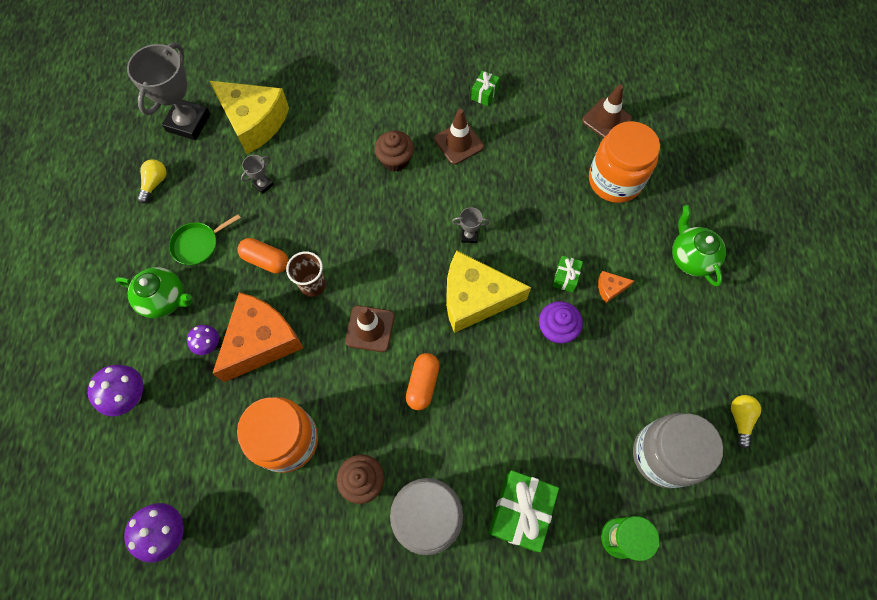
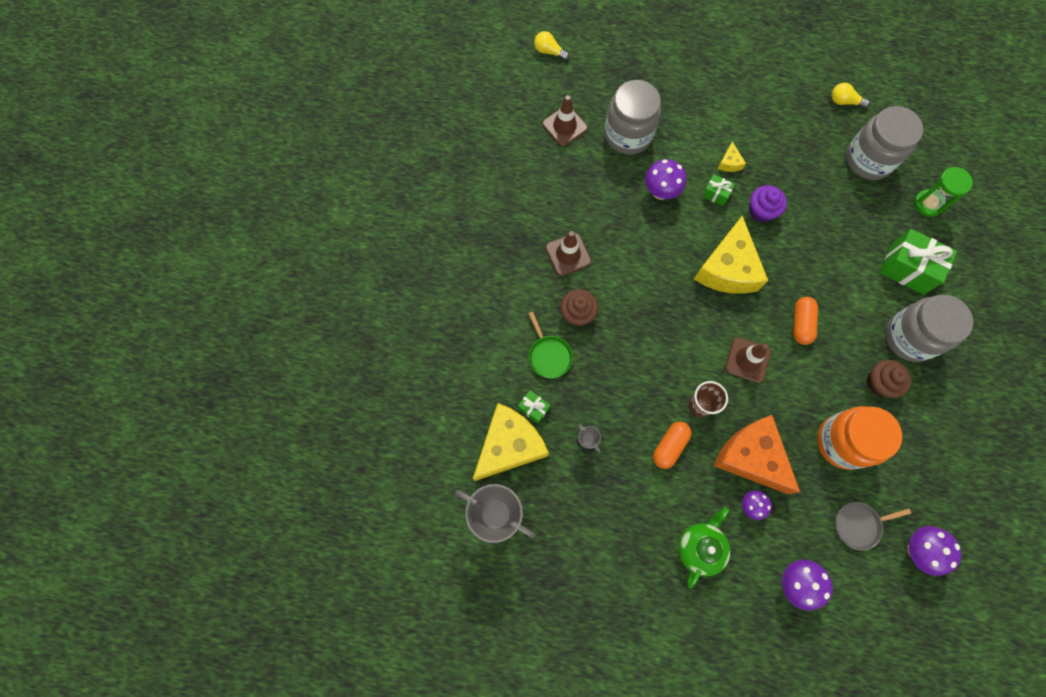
camera: 80 degrees left, 5 degrees up
(155, 183) = (567, 554): yellow light bulb -> yellow light bulb (549, 51)
(194, 463) = (858, 525): none -> grey pan
(198, 244) = (644, 511): green pan -> green pan (549, 355)
(422, 384) = (801, 323): orange capsule -> orange capsule turned 75 degrees clockwise
(469, 235) = (666, 262): grey trophy -> none
(484, 94) = (516, 222): green gift -> green gift (533, 408)
(553, 220) = (660, 192): none -> purple mushroom
(610, 288) = (729, 163): orange cheese -> yellow cheese
(615, 180) = (628, 135): orange jar -> grey jar
(691, 257) = (708, 97): green teapot -> none

